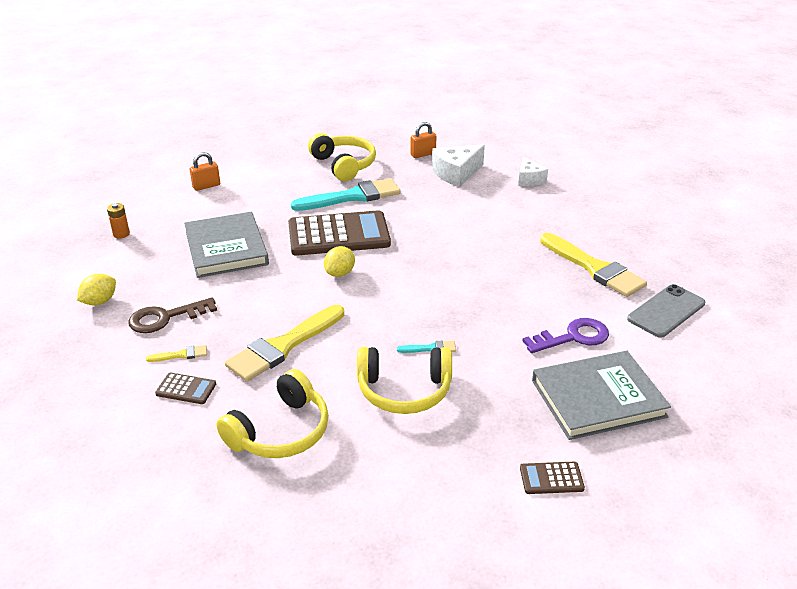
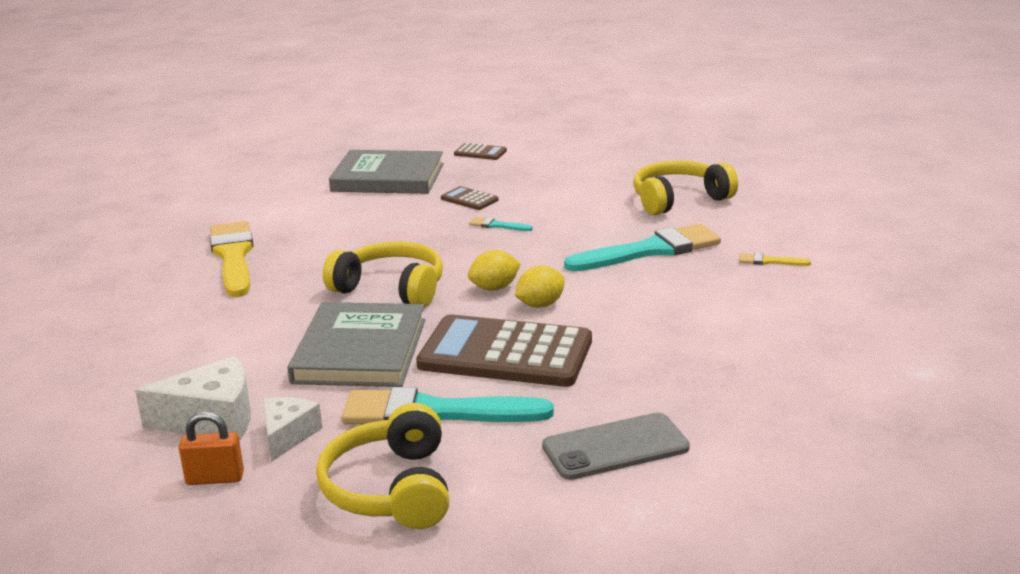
camera: 155 degrees left, 10 degrees down
(99, 301) = (883, 330): yellow lemon -> yellow lemon (494, 288)
(121, 234) = (871, 426): orange battery -> none
(165, 318) = (788, 297): brown key -> none
(186, 389) = (765, 236): brown calculator -> brown calculator (469, 199)
(206, 186) = (699, 500): orange padlock -> none
(226, 248) = (688, 367): grey book -> grey book (360, 351)
(283, 346) = (650, 250): yellow brush -> turquoise brush
(404, 391) = (549, 205): yellow headphones -> yellow headphones (391, 288)
(529, 179) = (117, 381): white cheese -> white cheese (287, 435)
(573, 337) = (349, 211): purple key -> none
(666, 311) = (230, 213): grey phone -> grey phone (615, 447)

